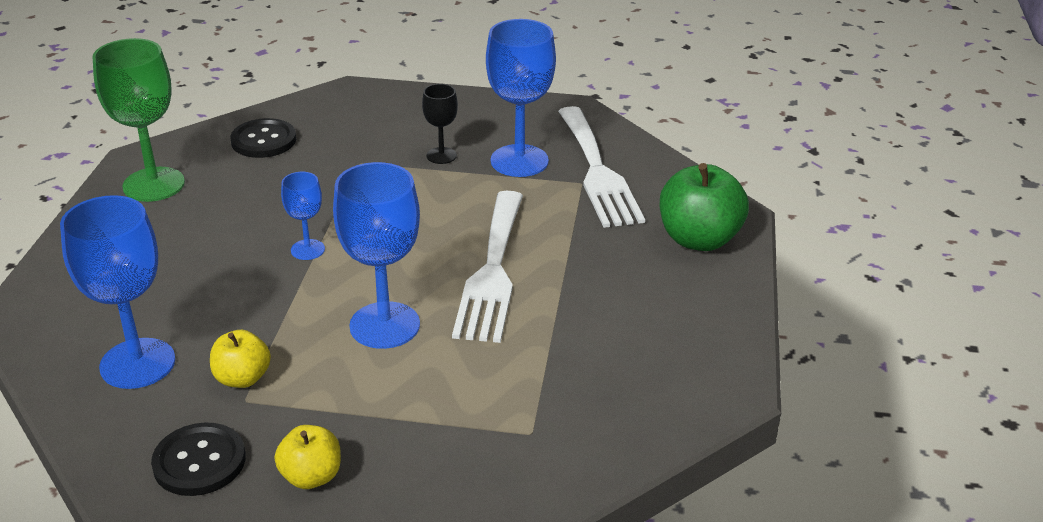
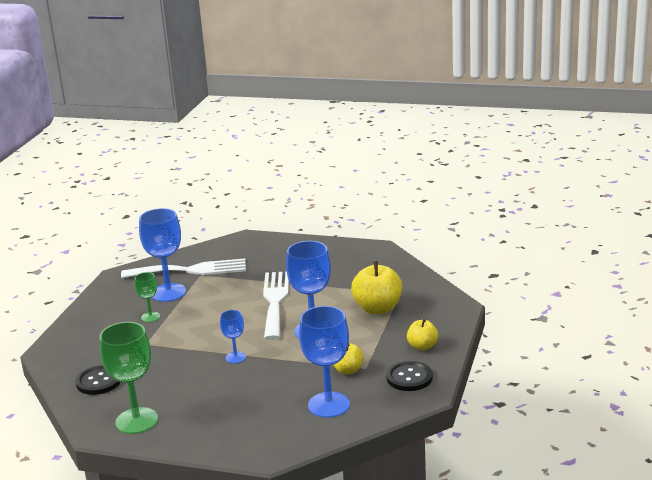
camera: 80 degrees left, 10 degrees down
(441, 155) = (150, 317): black goblet -> green goblet
(466, 403) = (378, 308): none -> yellow apple
(492, 271) = (275, 301): white fork -> white fork turned 105 degrees counterclockwise
(699, 239) = (265, 247): green apple -> none

